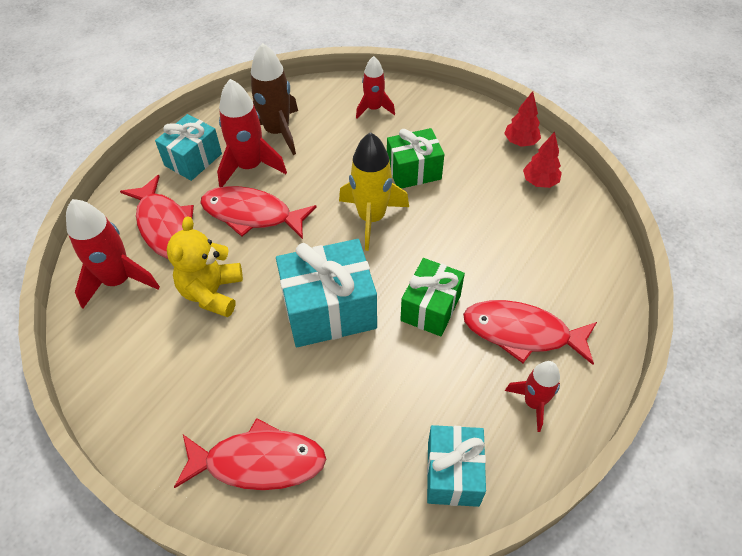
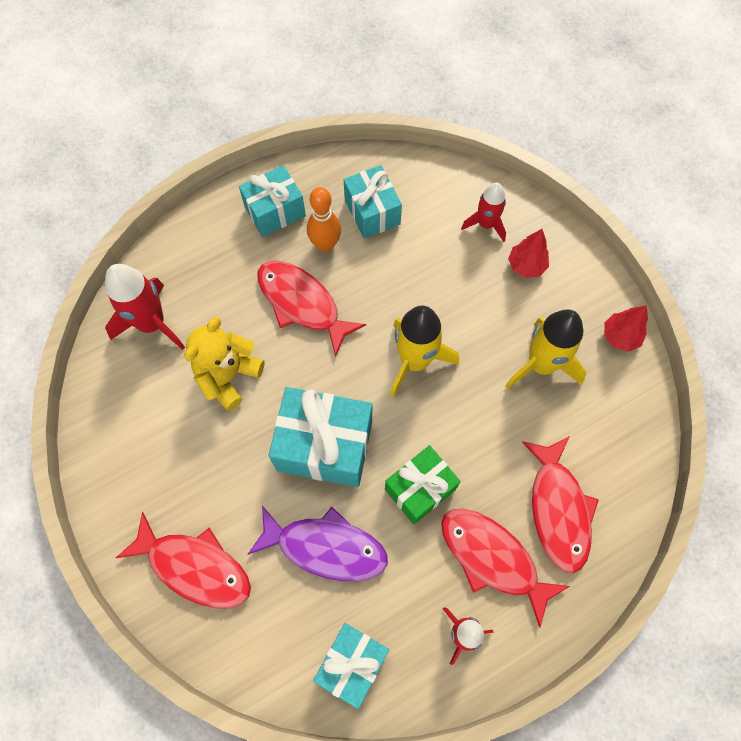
camera: 25 degrees right, 15 degrees up
(165, 226) = (216, 281): red fish -> red fish (558, 509)
(250, 167) = (325, 244): red rocket -> orange bowling pin
(277, 132) = (372, 212): brown rocket -> turquoise gift
(374, 389) = (325, 547): none -> purple fish
(413, 171) = (486, 323): green gift -> none
(473, 182) = (541, 364): none -> yellow rocket
(540, 182) = (611, 396): red tree -> red tree (526, 266)

